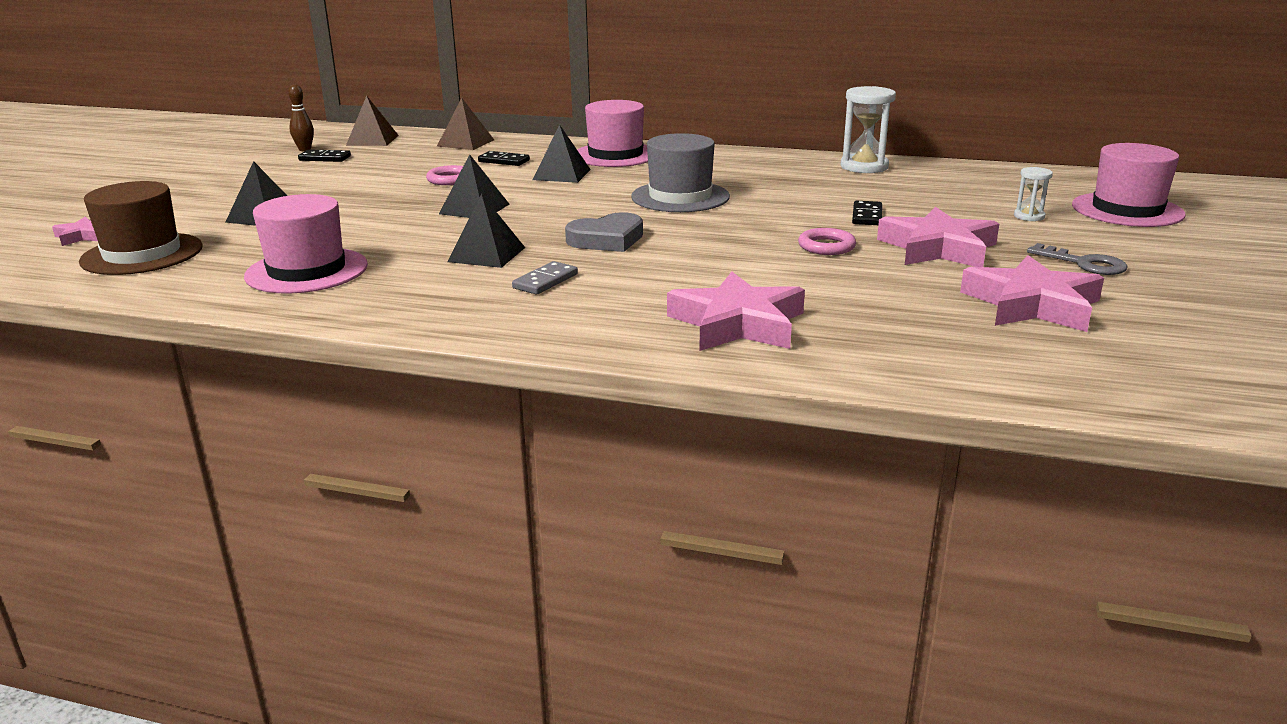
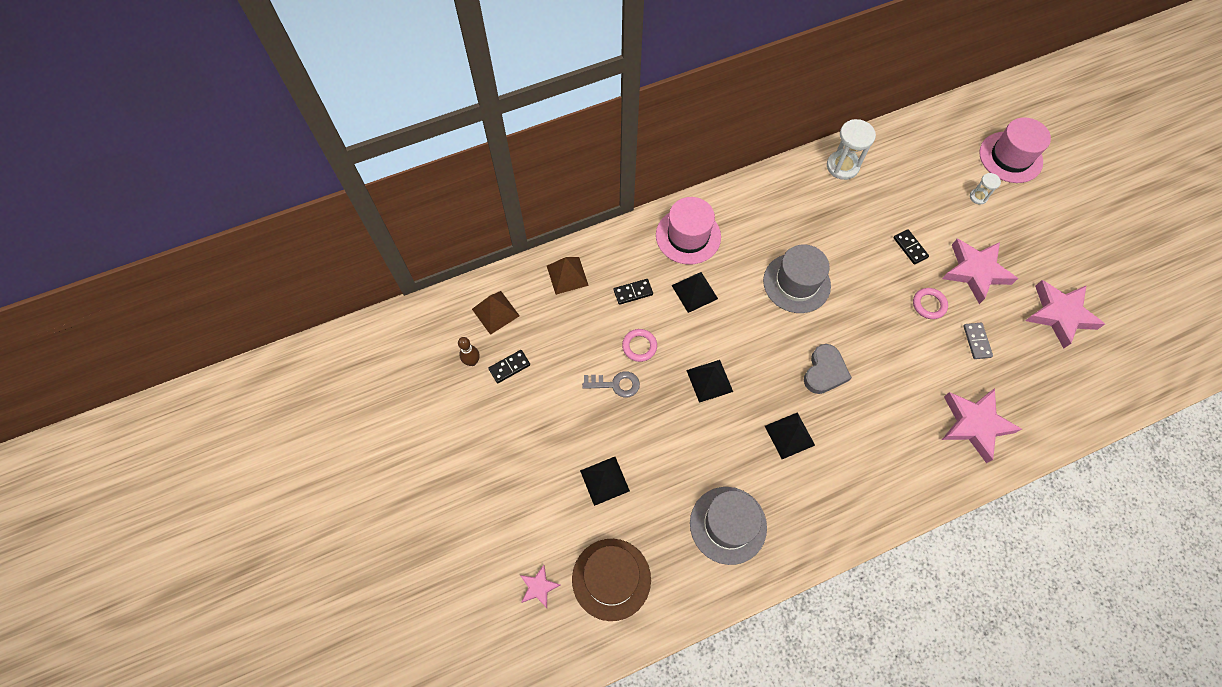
camera: 40 degrees left, 40 degrees up
(307, 271) = (728, 525): pink hat -> grey hat
(545, 281) = (852, 444): grey domino -> grey domino (976, 341)
(1084, 263) = (1044, 248): grey key -> grey key (615, 384)

